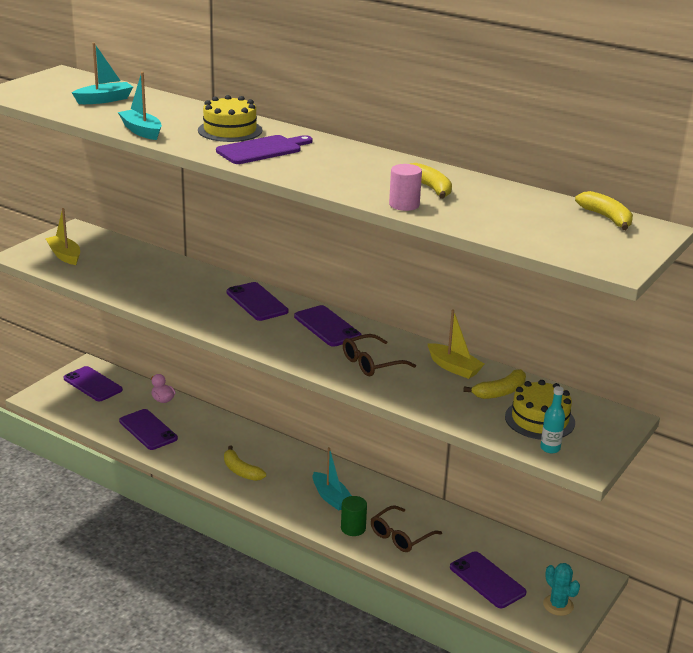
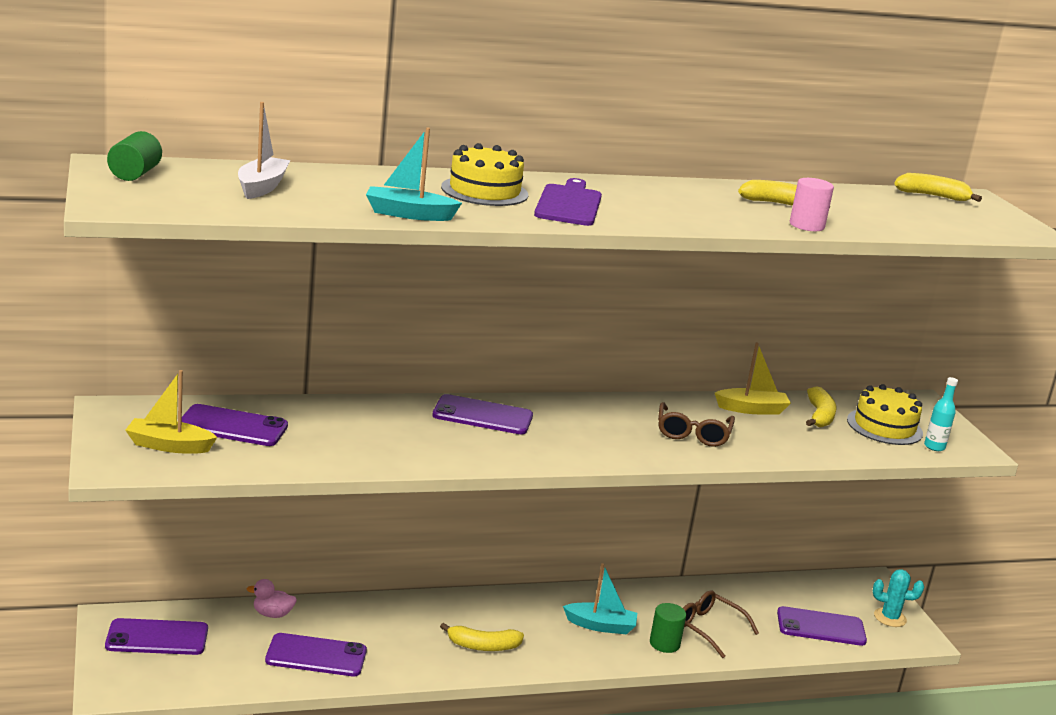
camera: 50 degrees left, 5 degrees down
(59, 80) = (134, 174): none -> green cylinder
(104, 100) = (262, 187): turquoise boat -> white boat
(327, 326) = (590, 414): purple phone -> purple phone (232, 426)
(400, 536) = (708, 628): brown glasses -> brown glasses turned 135 degrees clockwise

